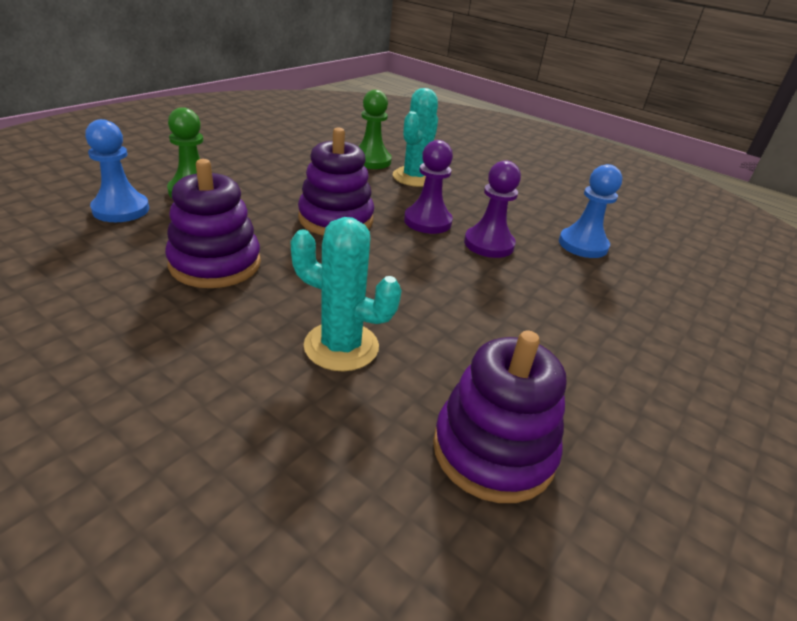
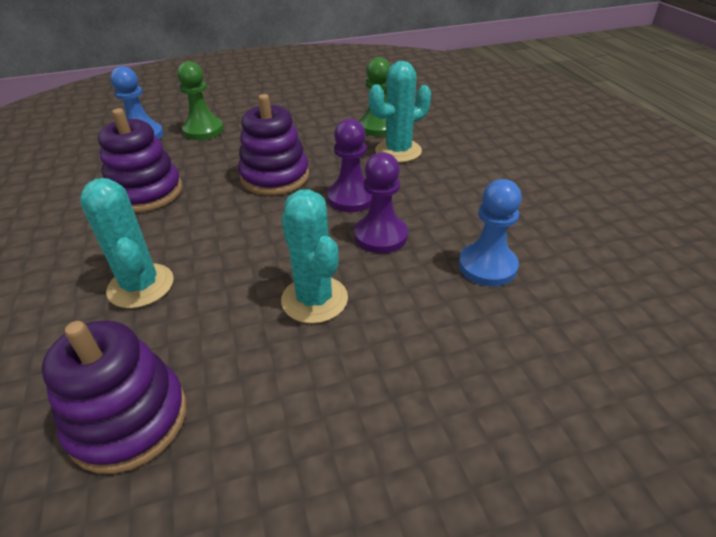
camera: 40 degrees right, 5 degrees up
(505, 304) = (314, 299): none -> turquoise cactus

